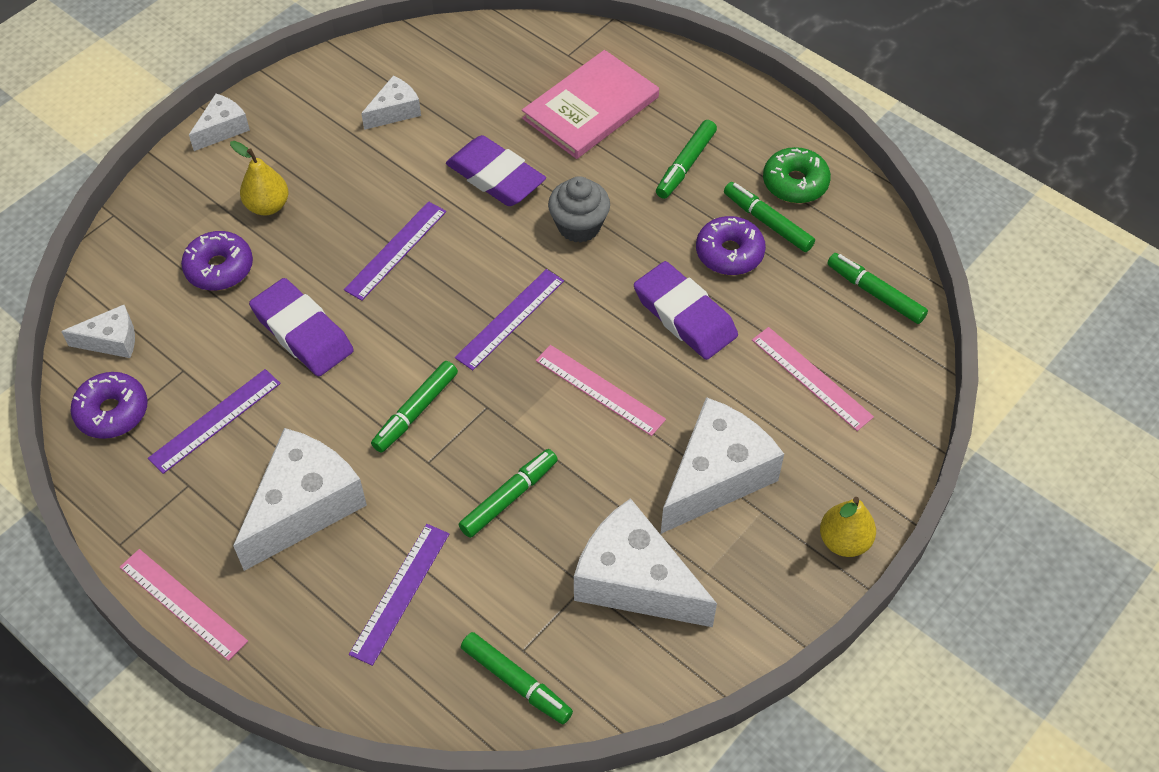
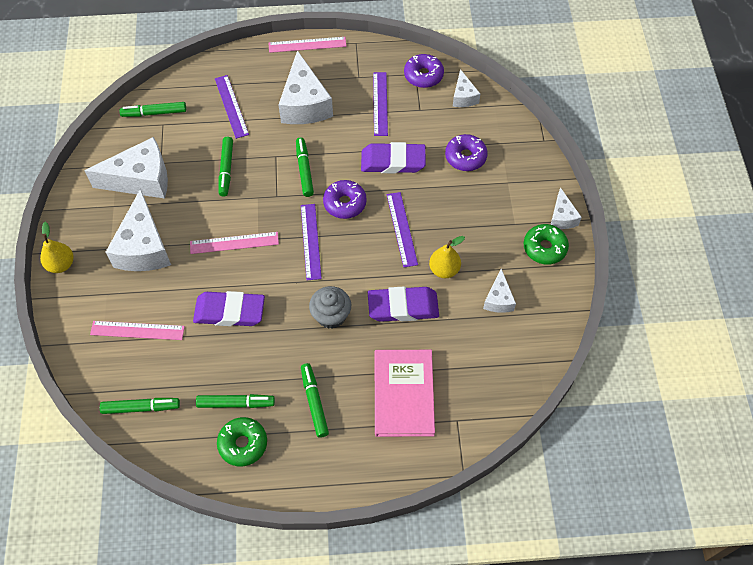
camera: 135 degrees right, 5 degrees up
(111, 341) = (463, 96): white cheese -> white cheese turned 45 degrees counterclockwise
(267, 206) = (486, 200): yellow pear -> yellow pear (444, 269)
(284, 117) = (544, 248): none -> green donut
(729, 253) = (239, 366): purple donut -> purple donut (345, 203)

